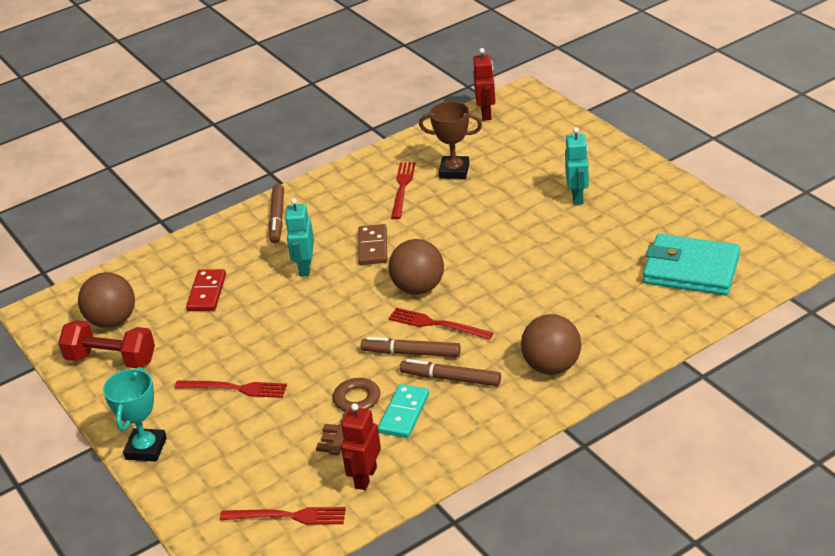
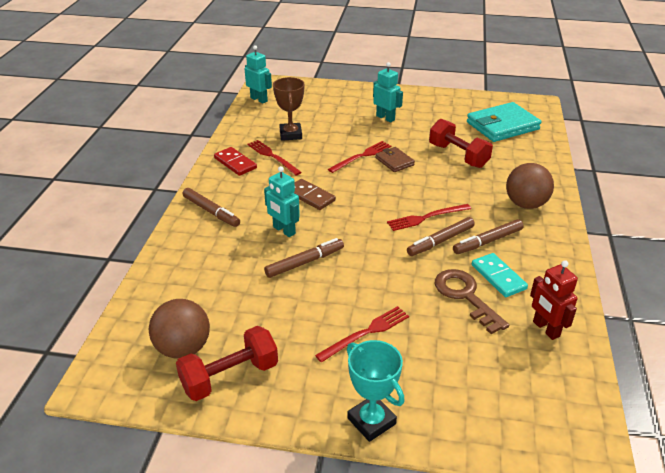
camera: 50 degrees left, 0 degrees up
(207, 292) = (234, 284): red domino -> red domino (235, 163)
(278, 305) = (305, 262): none -> brown marker
(288, 516) = (547, 389): red fork -> red fork (361, 156)
(418, 288) = (380, 204): brown ball -> none
(454, 171) = (290, 134): brown trophy -> brown trophy turned 60 degrees counterclockwise
(486, 114) = (259, 99): red robot -> turquoise robot
(503, 251) = (394, 161): none -> brown wallet
(577, 279) = (458, 156): none -> red dumbbell

